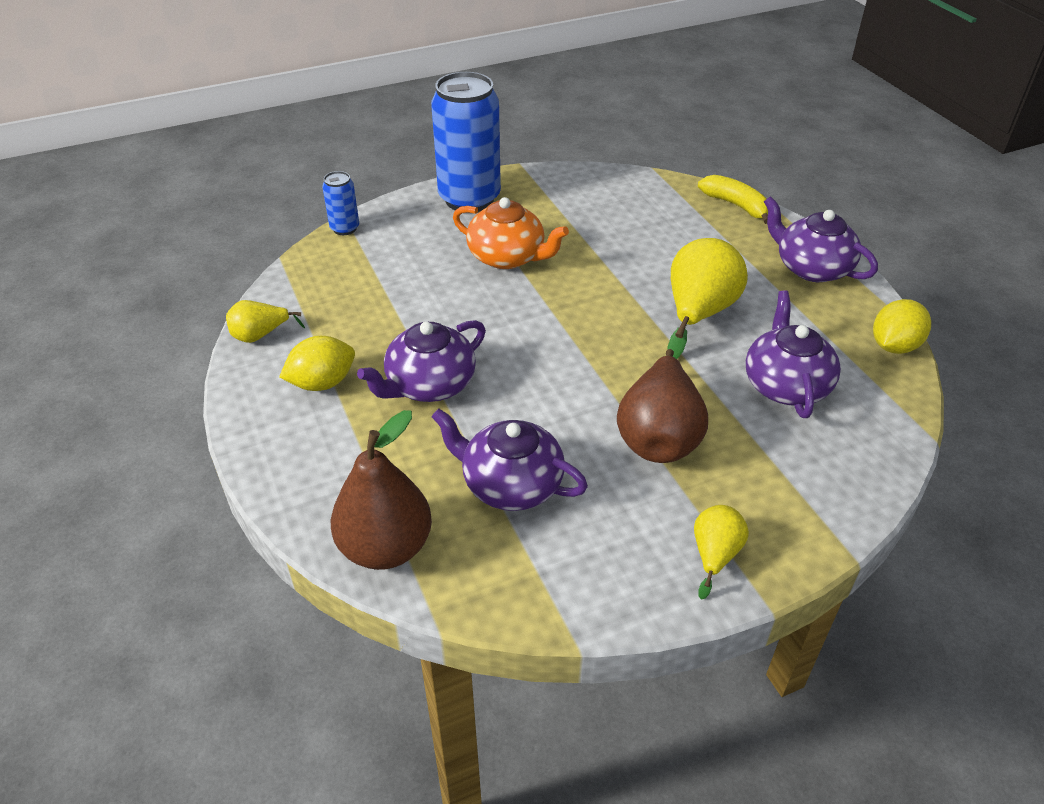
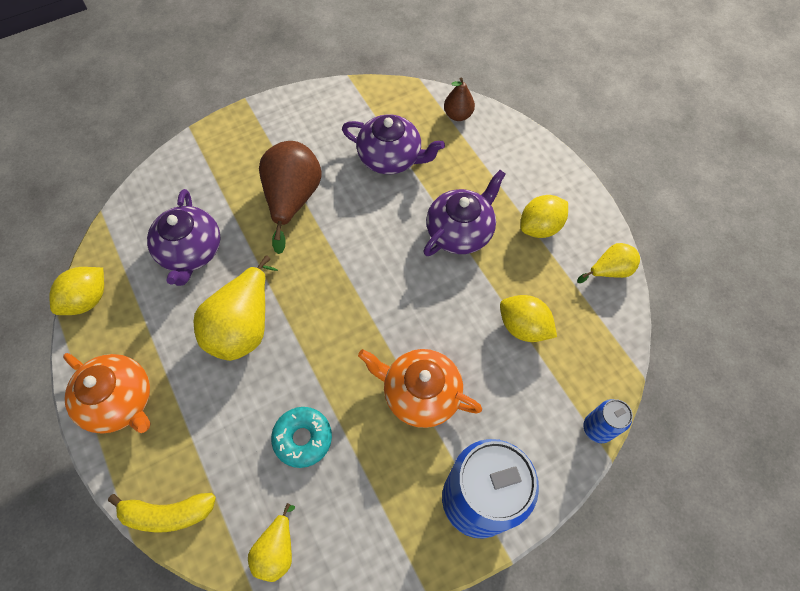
camera: 175 degrees right, 20 degrees up
(385, 296) = (523, 327): none -> yellow lemon
(386, 547) = (458, 115): brown pear -> brown pear, size x0.54
(623, 237) = (303, 438): none -> turquoise donut
(714, 555) = (270, 124): yellow pear -> yellow pear (277, 550)
(736, 205) = (167, 514): yellow banana -> yellow banana turned 45 degrees counterclockwise
(811, 268) = (120, 401): purple teapot -> orange teapot

